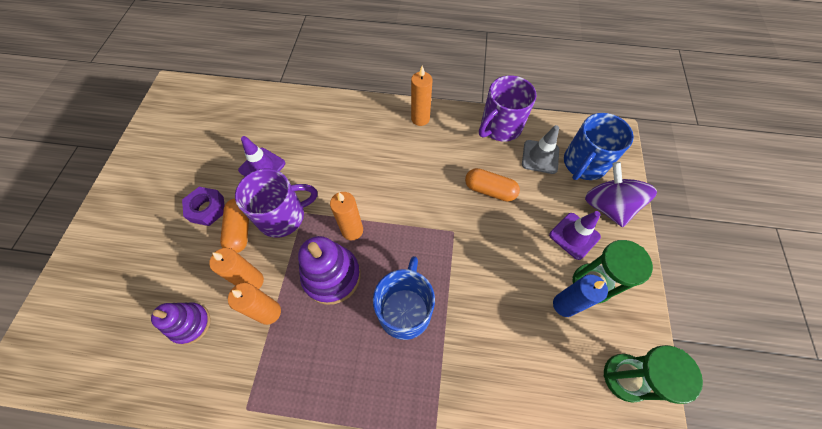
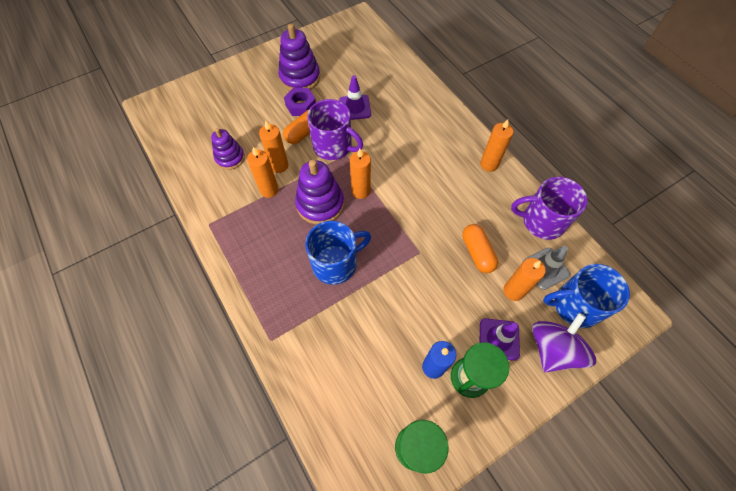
camera: 50 degrees right, 0 degrees up
(175, 185) = (300, 77): none -> purple stacking toy
(542, 193) = (513, 291): none -> orange candle

